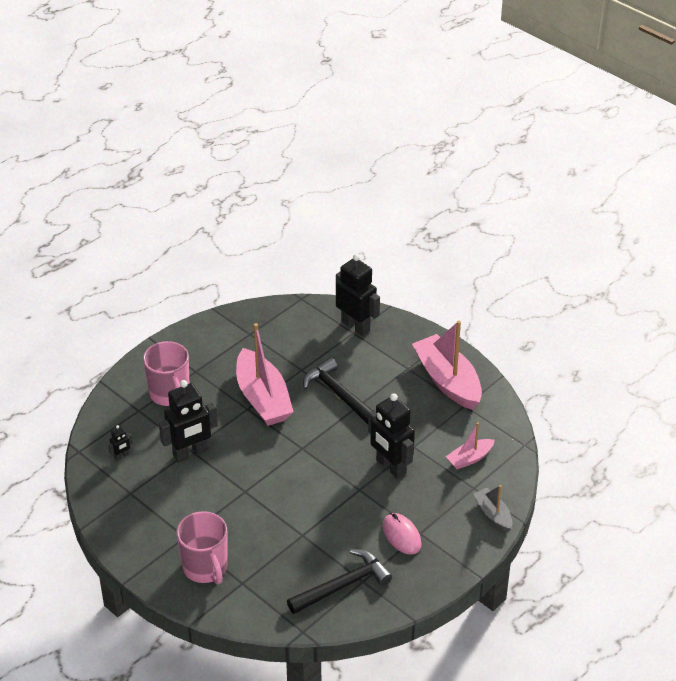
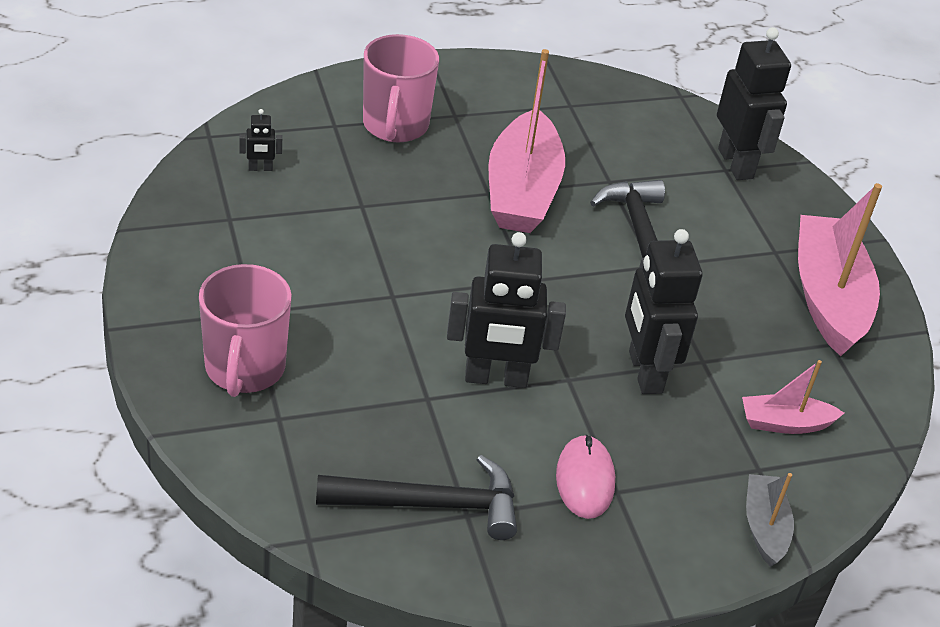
camera: 25 degrees right, 0 degrees up
(190, 453) = (357, 210): black robot -> black robot (496, 378)

